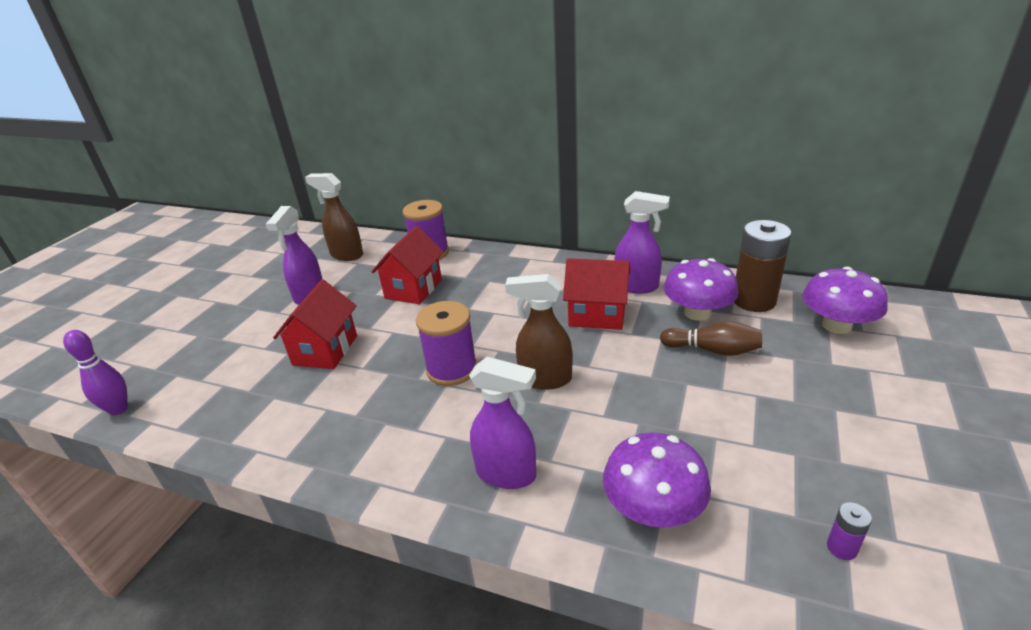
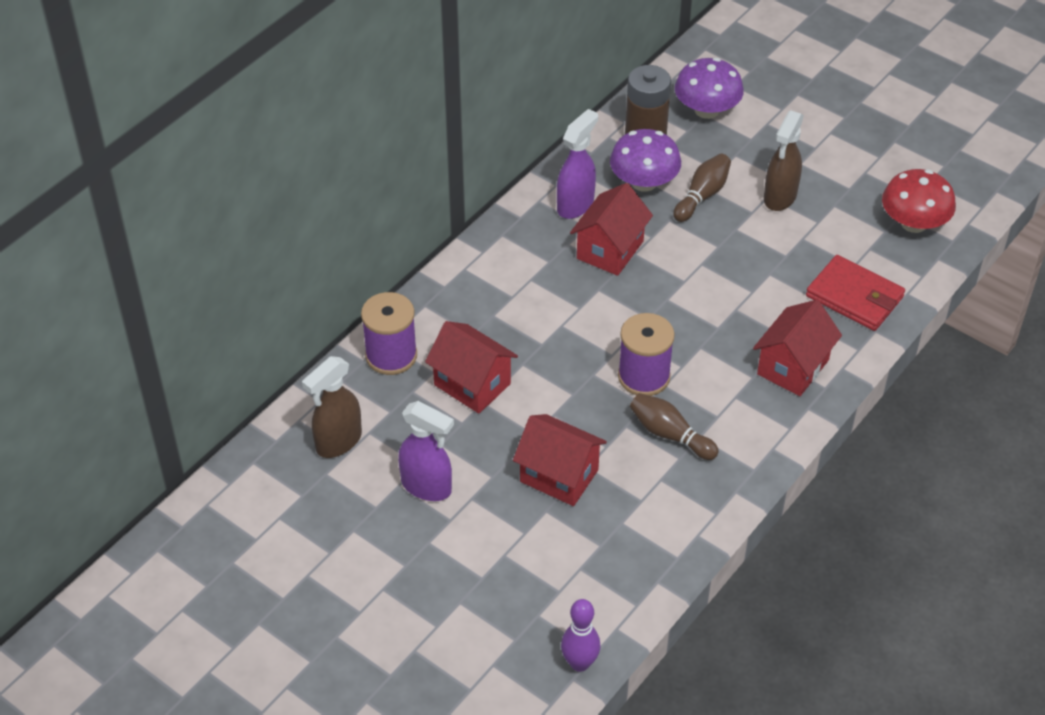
camera: 75 degrees left, 15 degrees up
(384, 402) = (670, 434): none -> brown bowling pin
(507, 474) = (793, 367): purple spray bottle -> red house
(544, 379) = (689, 315): brown spray bottle -> brown spray bottle (779, 197)
(653, 508) = (854, 296): purple mushroom -> red wallet
(841, 548) = (913, 223): purple battery -> red mushroom

